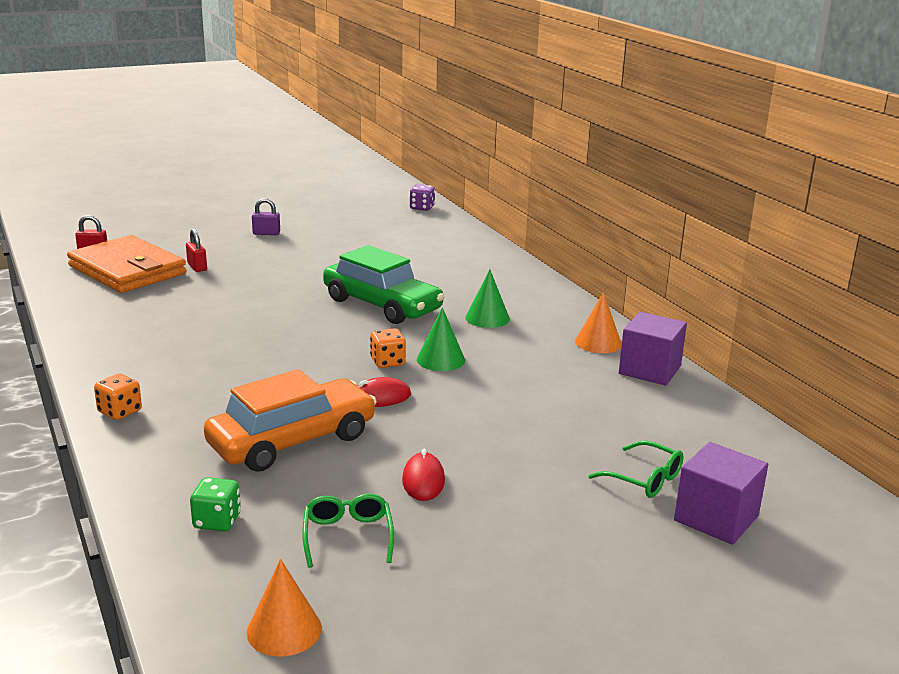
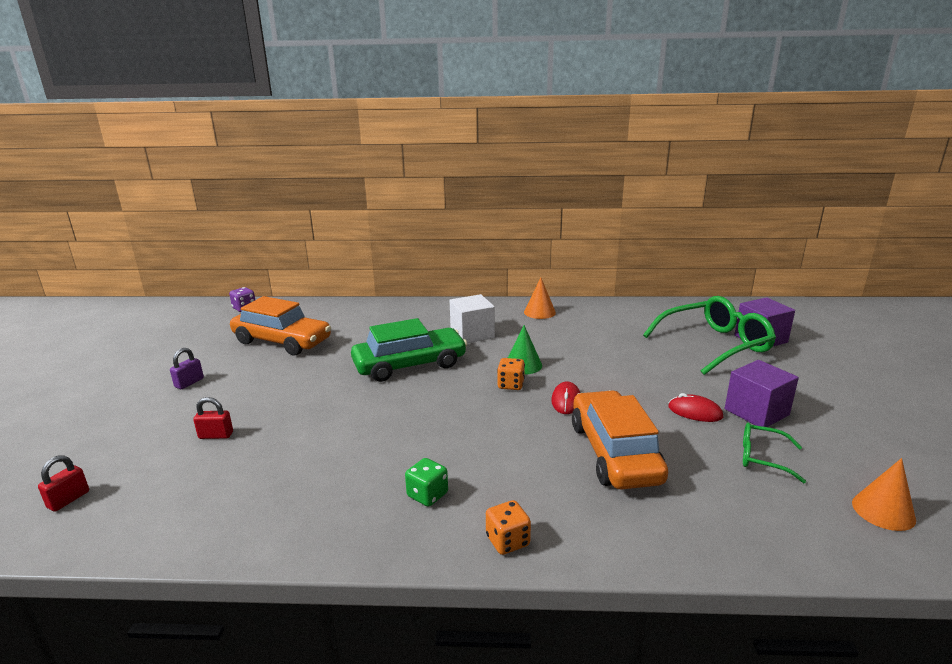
camera: 60 degrees left, 0 degrees up
(127, 270) = (161, 482): orange wallet -> none
(217, 521) = (731, 515): green dice -> green dice (427, 495)
(372, 241) = (282, 341): none -> orange car
(487, 318) = (472, 334): green cone -> white cube
(644, 479) = (715, 345): green glasses -> green glasses, size x2.04
(649, 370) = (586, 309): purple cube -> purple cube (756, 412)

